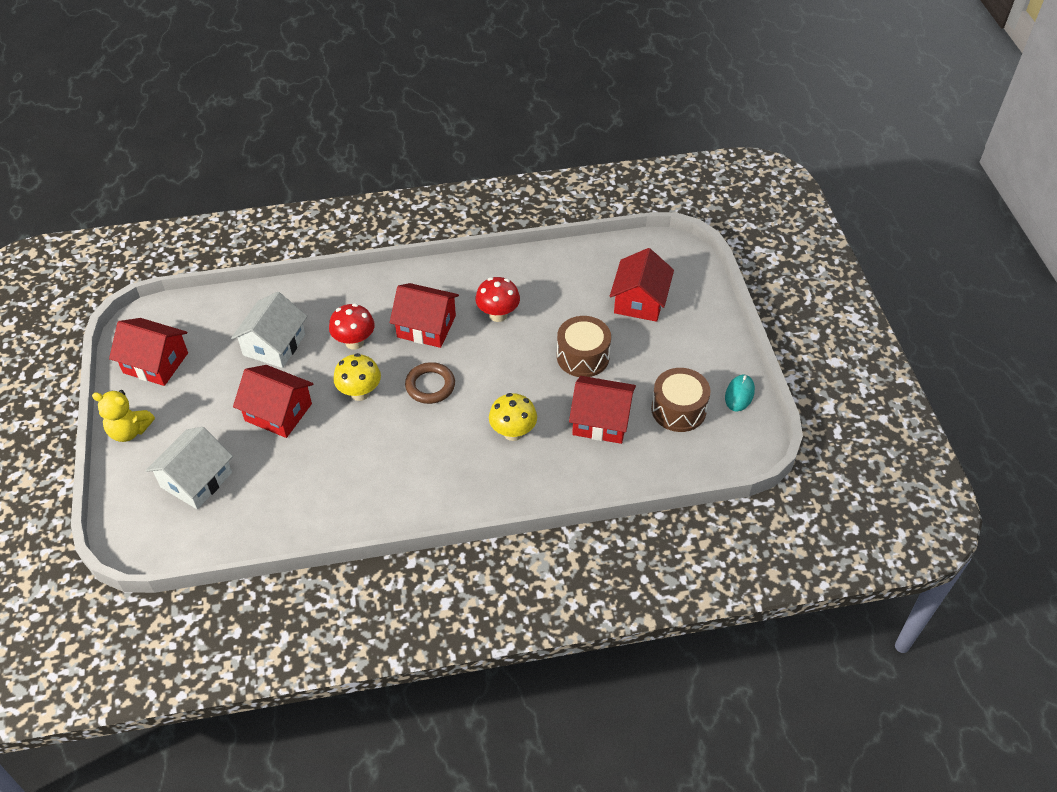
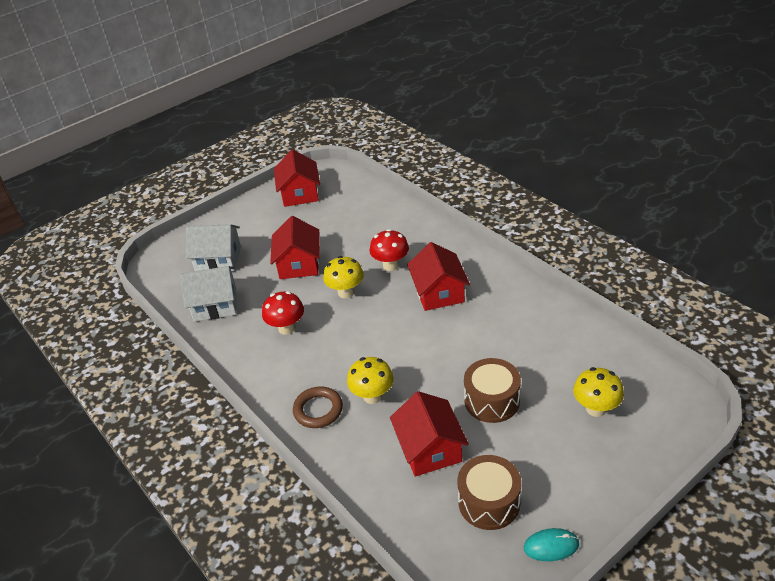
camera: 65 degrees right, 10 degrees down
(129, 431) = (238, 213): yellow teddy bear -> none
(274, 345) = (356, 231): white house -> white house (215, 304)
(430, 385) = (382, 324): brown ring -> brown ring (318, 410)
(498, 315) = (488, 325): red mushroom -> red mushroom (287, 328)
(640, 301) = (596, 408): red house -> yellow mushroom

